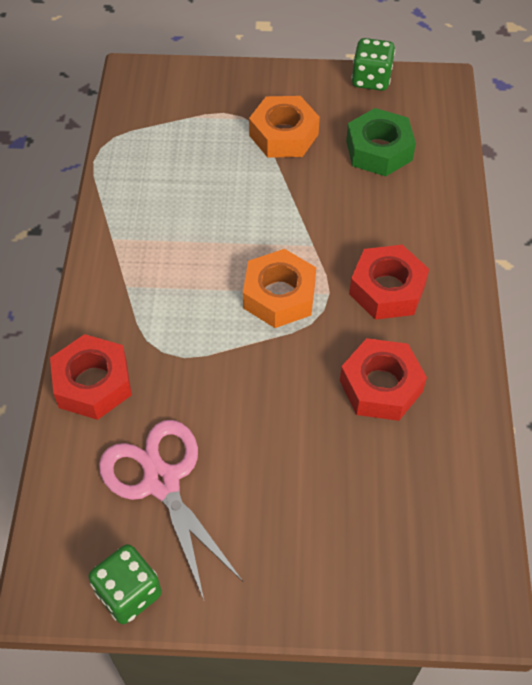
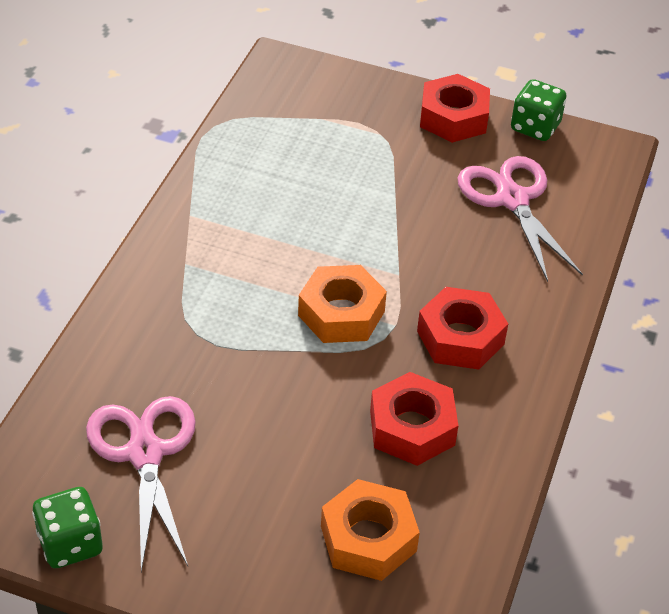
camera: 15 degrees right, 10 degrees down
(93, 383) = (114, 345): red nut -> red nut (453, 117)
(284, 135) = (414, 159): orange nut -> orange nut (368, 538)
(379, 150) = (512, 199): green nut -> pink scissors

